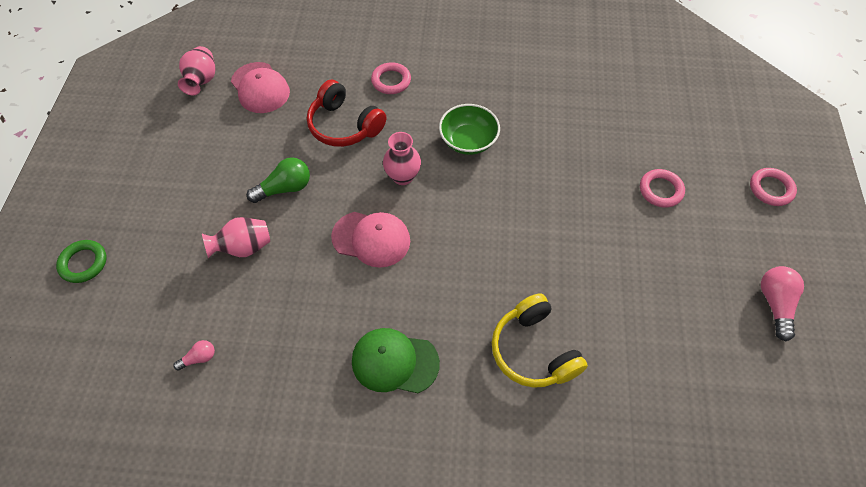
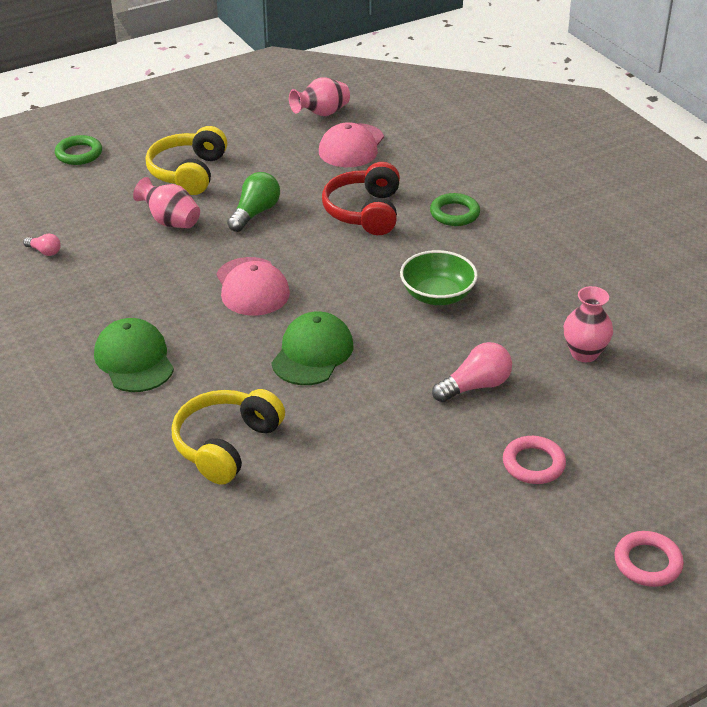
camera: 55 degrees right, 20 degrees down
(191, 202) = (188, 173): none -> yellow headphones
(285, 188) = (255, 213): green light bulb -> green light bulb turned 90 degrees counterclockwise
(391, 81) = (454, 213): pink ring -> green ring
(403, 176) = (344, 273): pink vase -> pink vase (584, 353)
(474, 244) = (312, 353): none -> green cap
(775, 304) = (469, 622): pink light bulb -> pink light bulb (475, 386)

